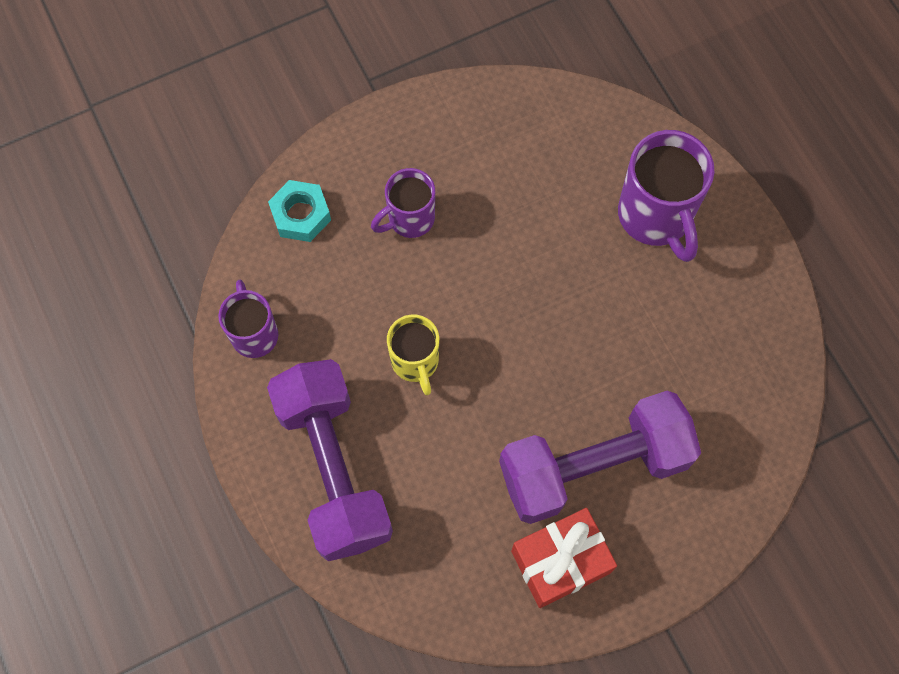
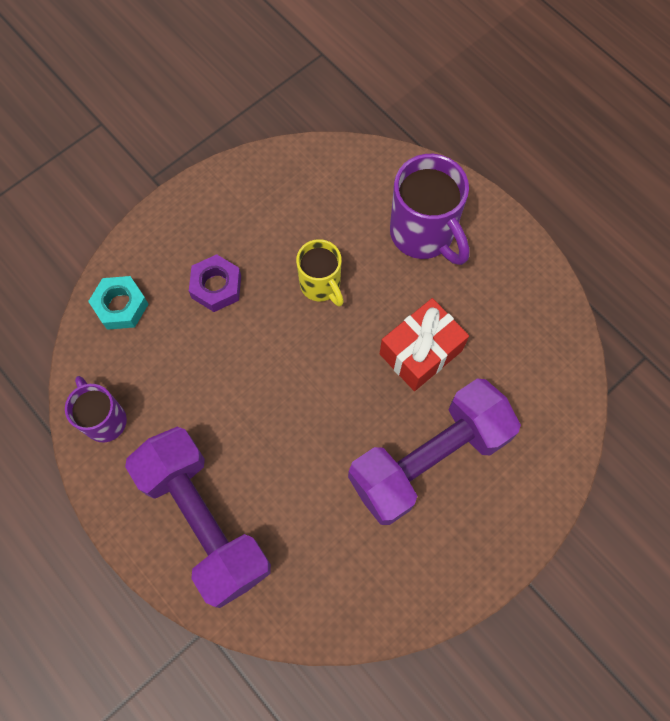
camera: 15 degrees left, 0 degrees up
(409, 219) = (216, 286): purple mug -> purple nut
(415, 362) = (252, 408): yellow mug -> yellow mug (321, 285)
(560, 562) = (423, 550): red gift -> red gift (421, 352)

